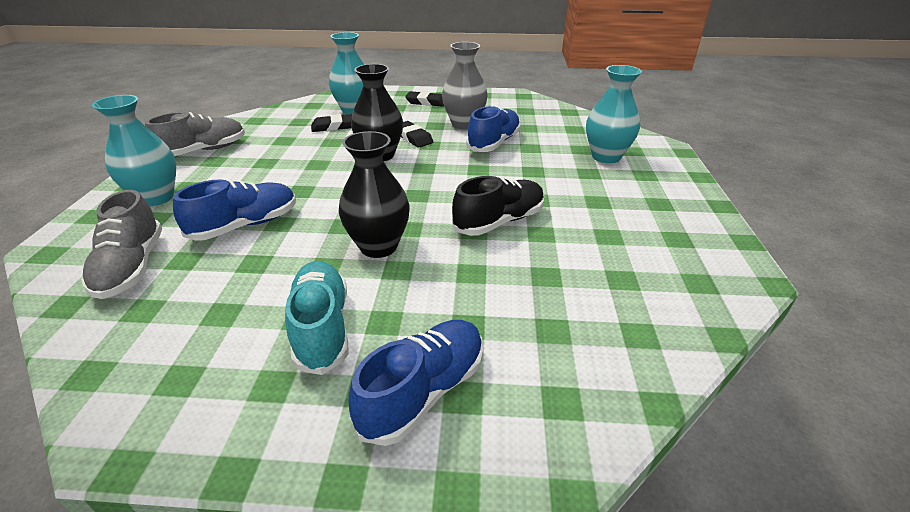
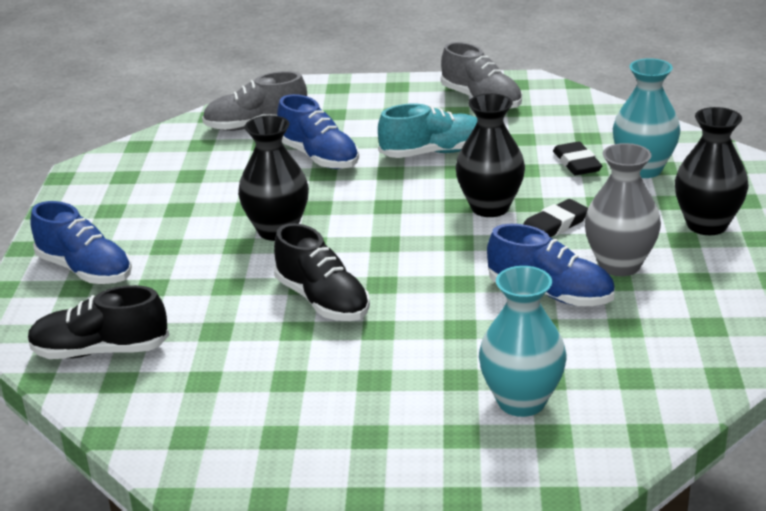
camera: 90 degrees right, 5 degrees down
(156, 198) = (371, 104): turquoise vase -> none
(322, 328) = (164, 219): turquoise shoe -> turquoise shoe (433, 153)
(426, 102) = (706, 225): black eraser -> black vase
(593, 355) = (100, 351): none -> black shoe

